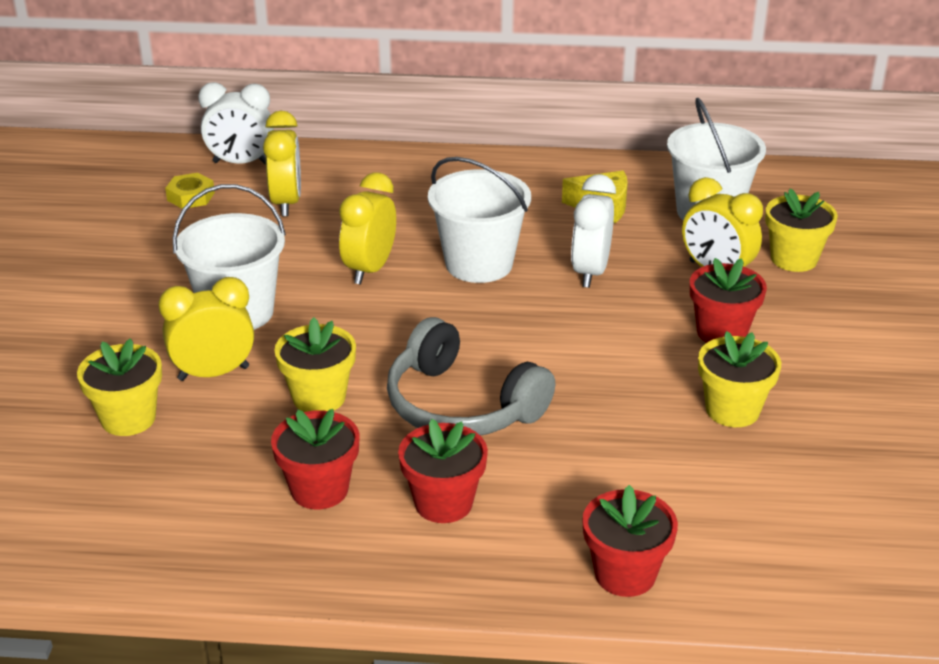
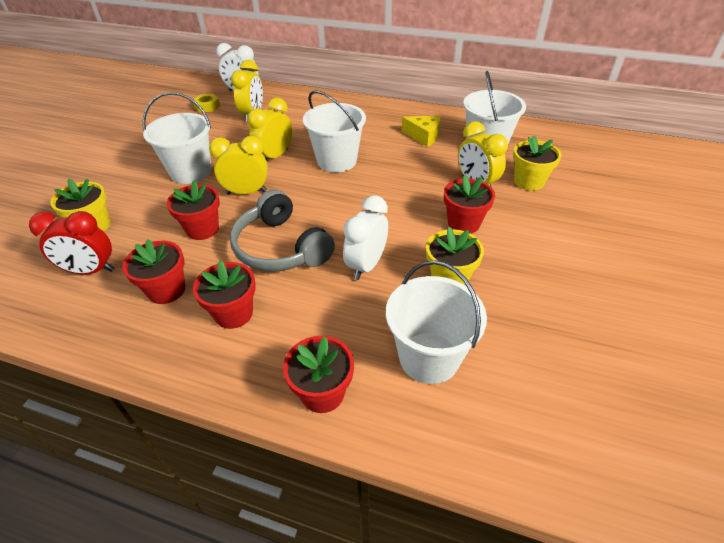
camera: 15 degrees right, 10 degrees up
(176, 483) = (91, 271): none -> red clock
(213, 373) = (155, 205): yellow clock -> yellow clock (246, 192)
(319, 397) = (202, 229): yellow flower pot -> red flower pot
(590, 272) = (399, 174): white clock -> white clock (366, 265)
(746, 510) = (429, 357): none -> white bucket

